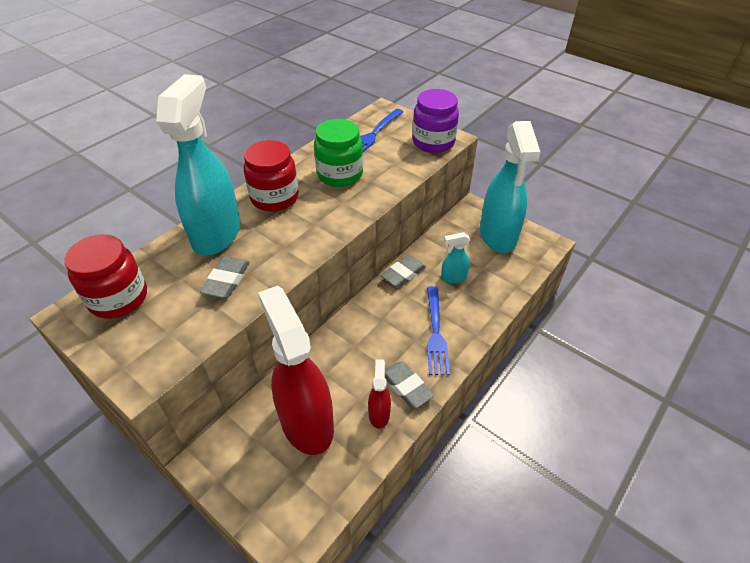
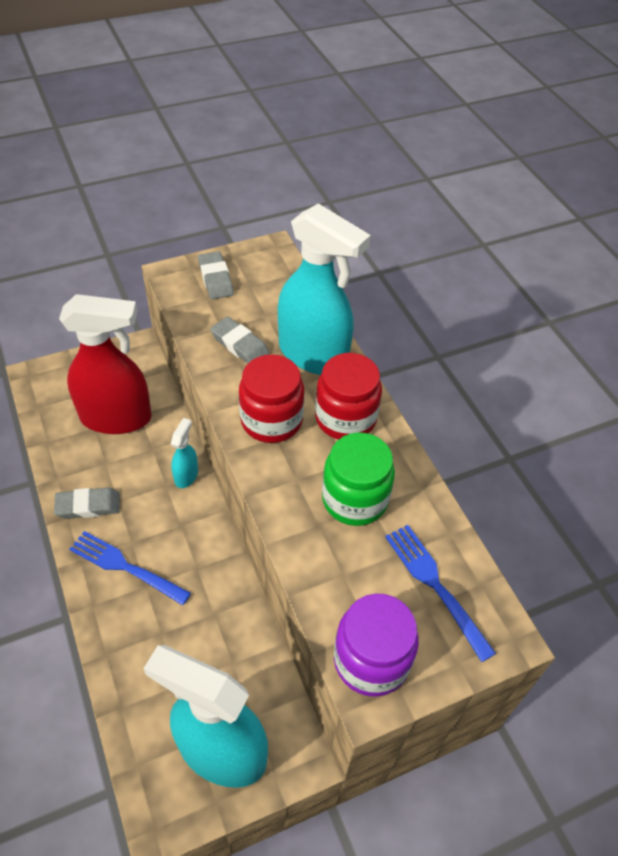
camera: 115 degrees right, 5 degrees up
(118, 298) = (269, 276): red jar -> red jar (271, 420)
(379, 413) = (81, 471): red spray bottle -> none
(403, 274) = (230, 581): grey eraser -> grey eraser (216, 279)
(453, 277) = (187, 636): turquoise spray bottle -> turquoise spray bottle (186, 475)

